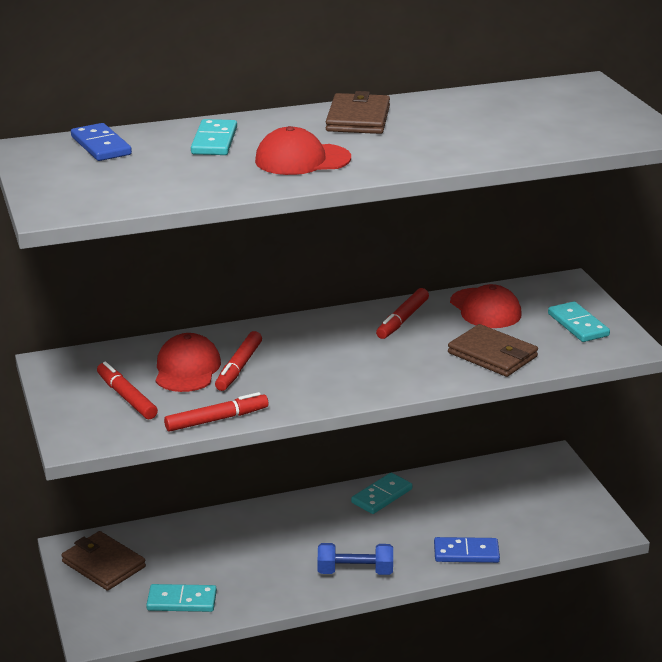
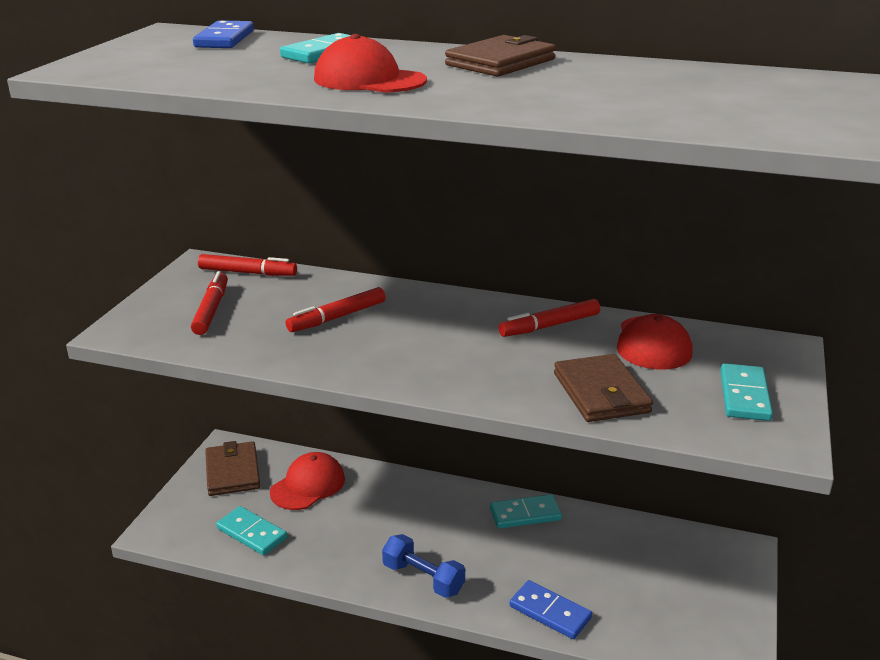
camera: 35 degrees right, 0 degrees up
(187, 369) = (293, 303): red cap -> red cap (308, 485)
(217, 419) = (250, 356): red marker -> red marker (248, 273)

